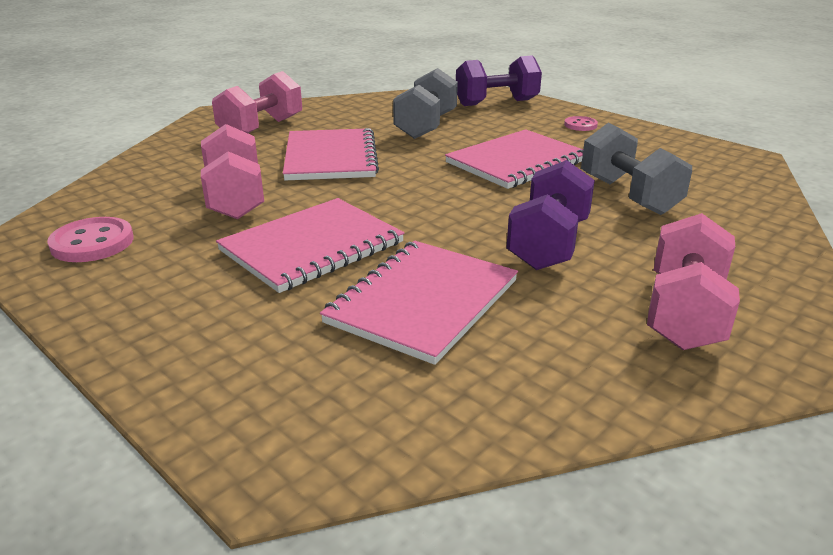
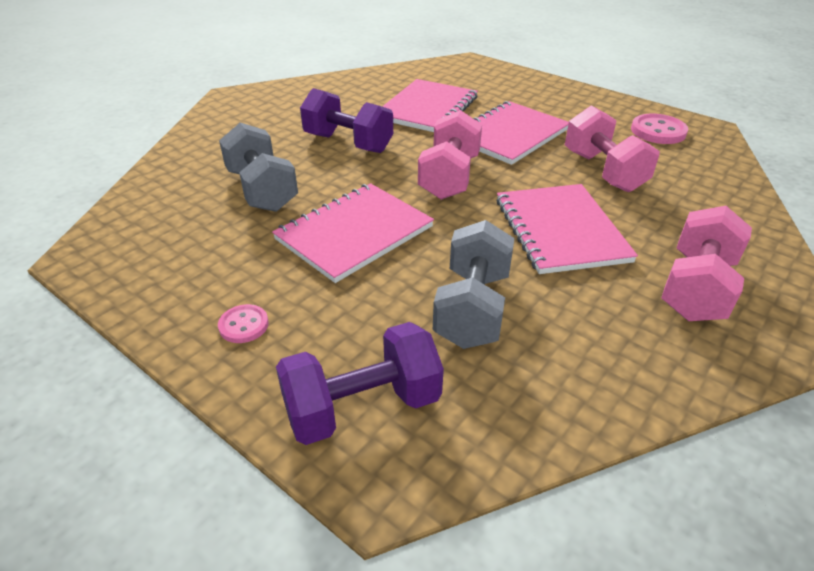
camera: 175 degrees right, 10 degrees up
(548, 244) = (348, 143): purple dumbbell -> purple dumbbell turned 75 degrees counterclockwise
(684, 313) = (287, 109): pink dumbbell -> pink dumbbell (449, 177)

